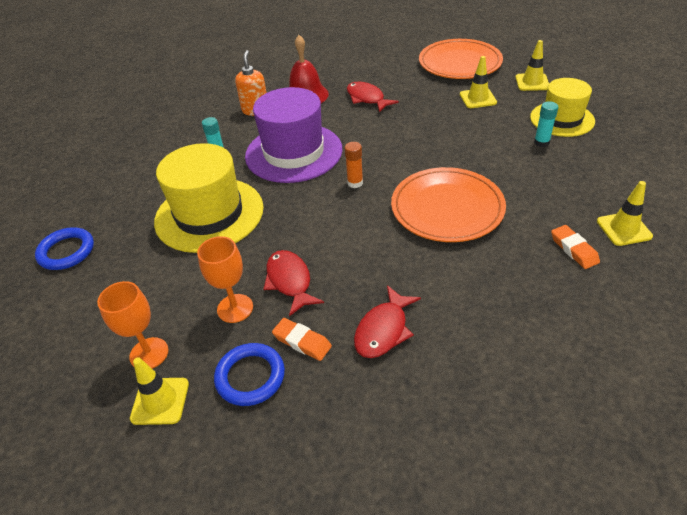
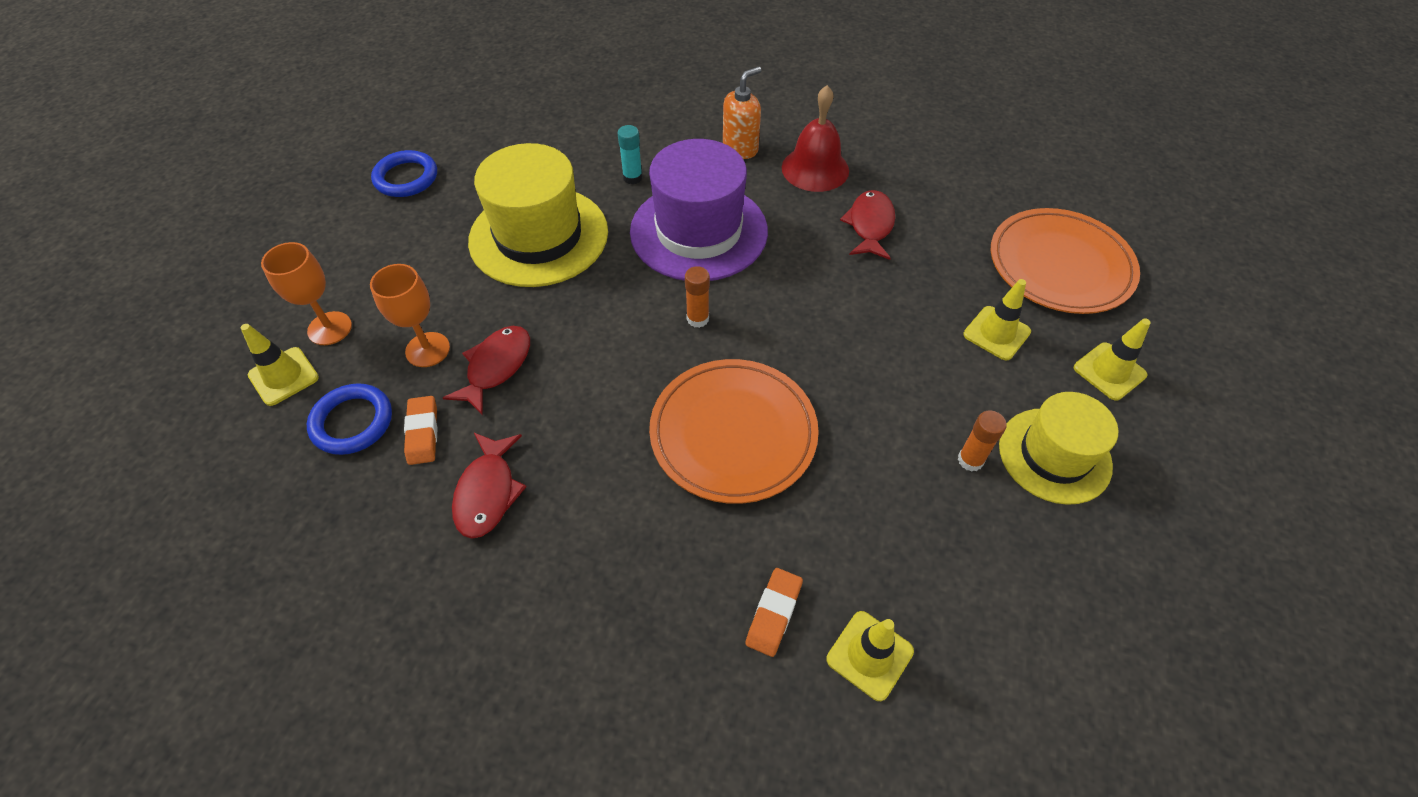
camera: 45 degrees right, 10 degrees up
(383, 330) = (487, 492): red fish -> red fish turned 75 degrees counterclockwise
(541, 143) = (970, 460): turquoise glue stick -> orange glue stick

